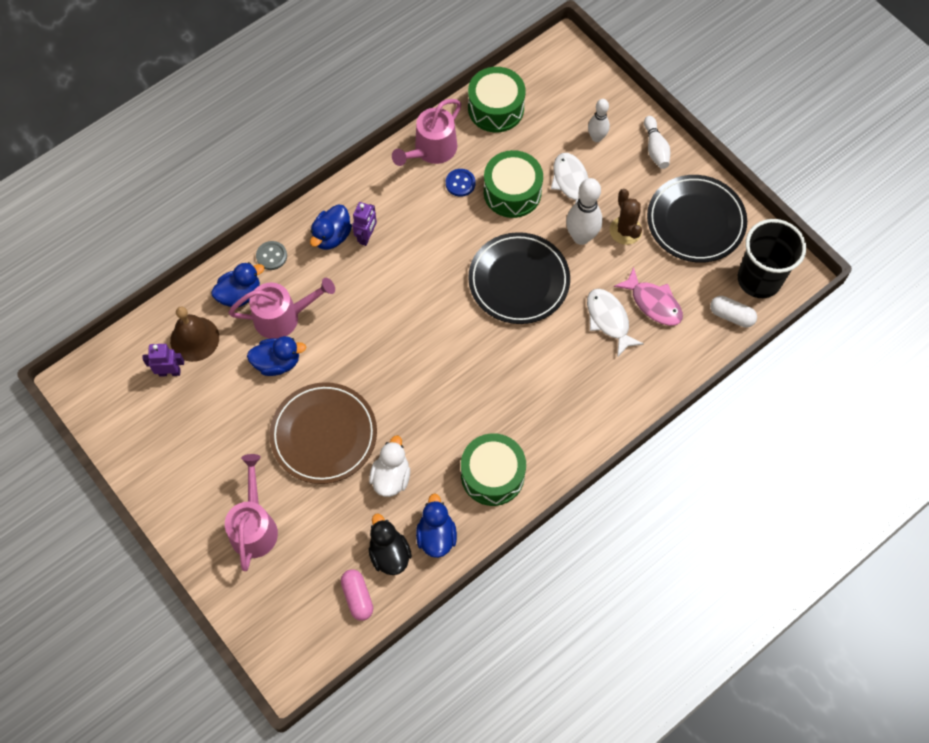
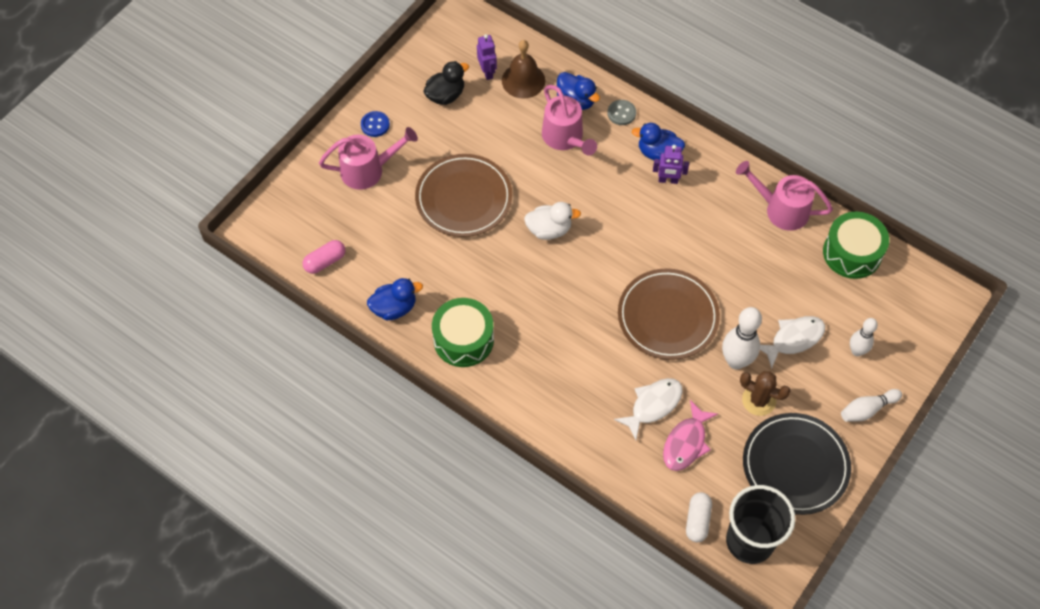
camera: 75 degrees right, 5 degrees down
(277, 362) = (520, 146): blue duck -> none
(389, 553) = (369, 276): black duck -> black duck (445, 95)
(391, 477) = (439, 259): white duck -> white duck (549, 229)
(460, 183) = (754, 242): blue button -> blue button (375, 125)
(512, 192) = (762, 289): green drum -> none
(519, 281) = (668, 316): black plate -> brown plate
(625, 230) = (758, 400): brown cactus -> brown cactus turned 60 degrees clockwise

